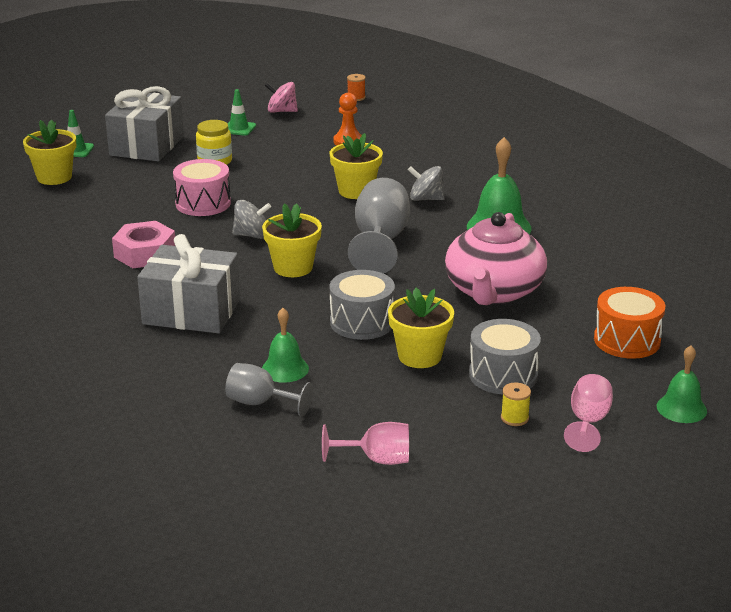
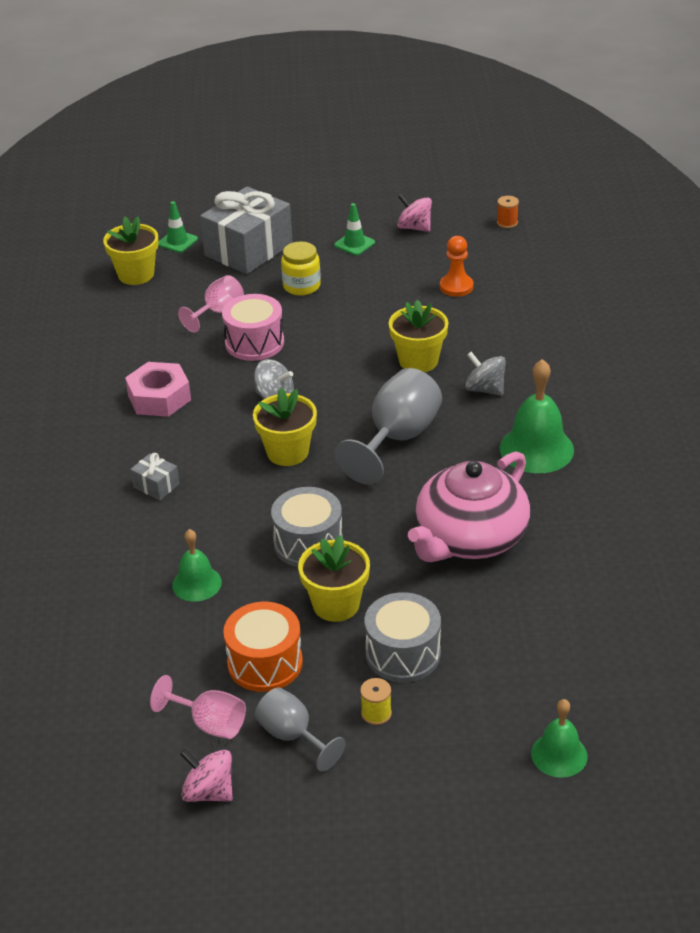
camera: 25 degrees right, 10 degrees up
(191, 312) = (156, 485): grey gift -> grey gift, size x0.43
(260, 403) = (148, 620): grey goblet -> grey goblet (293, 736)
(416, 505) = (209, 791): none -> pink spinning top
(588, 422) = (447, 742): pink goblet -> pink goblet (218, 312)
(627, 340) = (566, 645): orange drum -> orange drum (265, 663)

